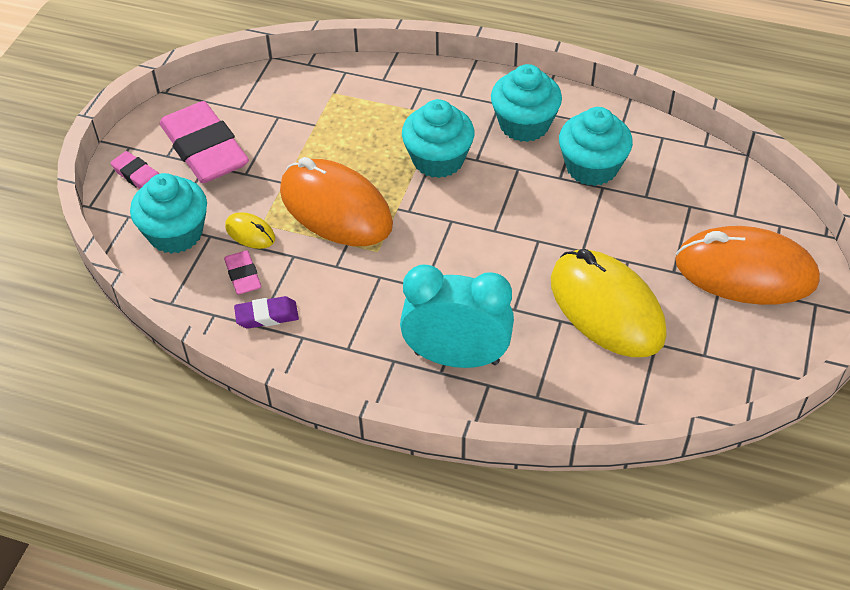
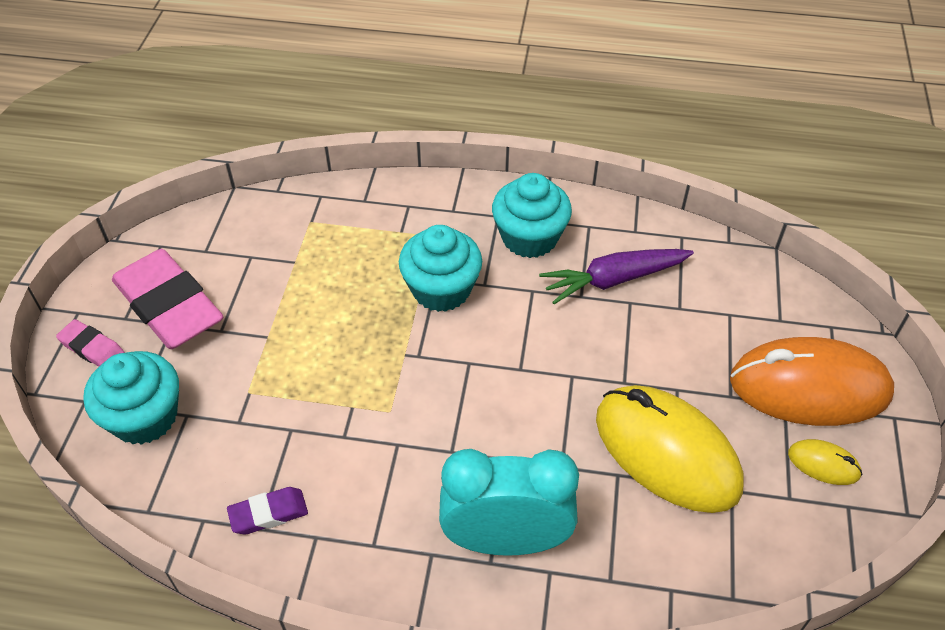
camera: 10 degrees left, 0 degrees up
(243, 276) = (233, 463): pink eraser -> none
(250, 233) = (235, 406): yellow mouse -> yellow mouse (823, 464)
(335, 208) = (333, 363): orange mouse -> none
(591, 167) = (613, 280): turquoise cupcake -> purple carrot

